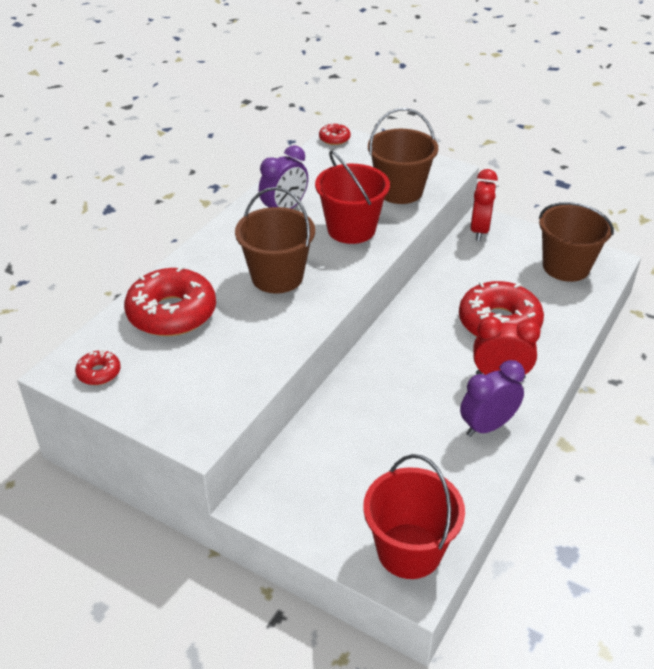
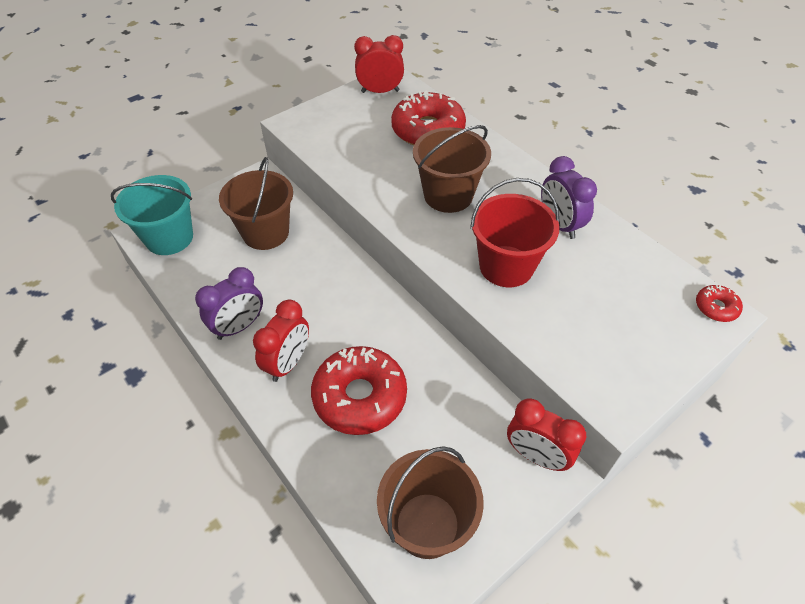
camera: 110 degrees right, 10 degrees up
(99, 373) = (380, 91): red donut -> red clock
(400, 191) = (573, 334): brown bucket -> brown bucket (265, 233)
(409, 551) = (169, 238): red bucket -> turquoise bucket
(487, 426) = (239, 327): purple clock -> purple clock turned 60 degrees clockwise

